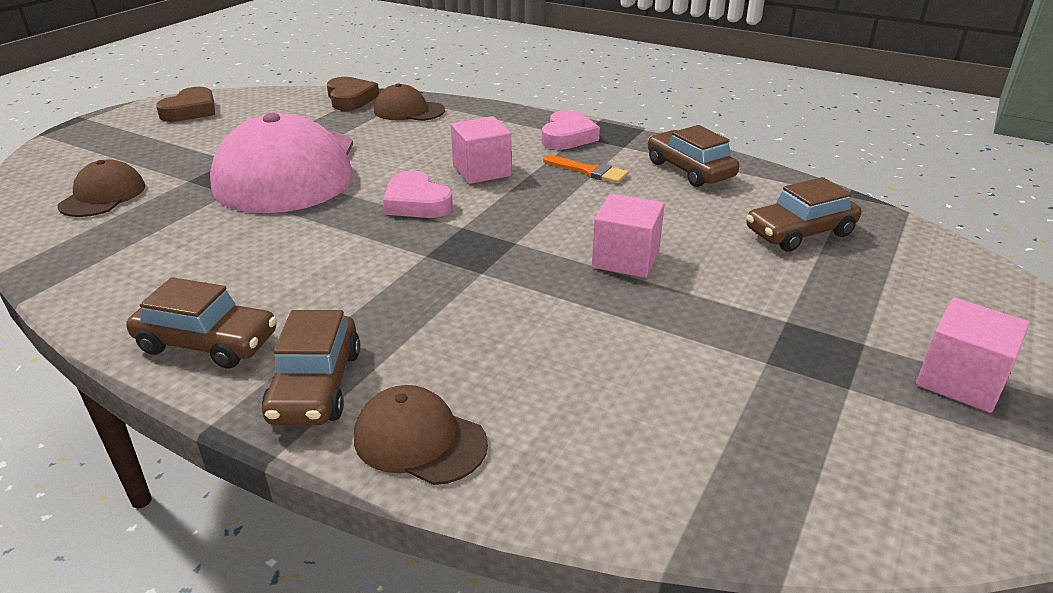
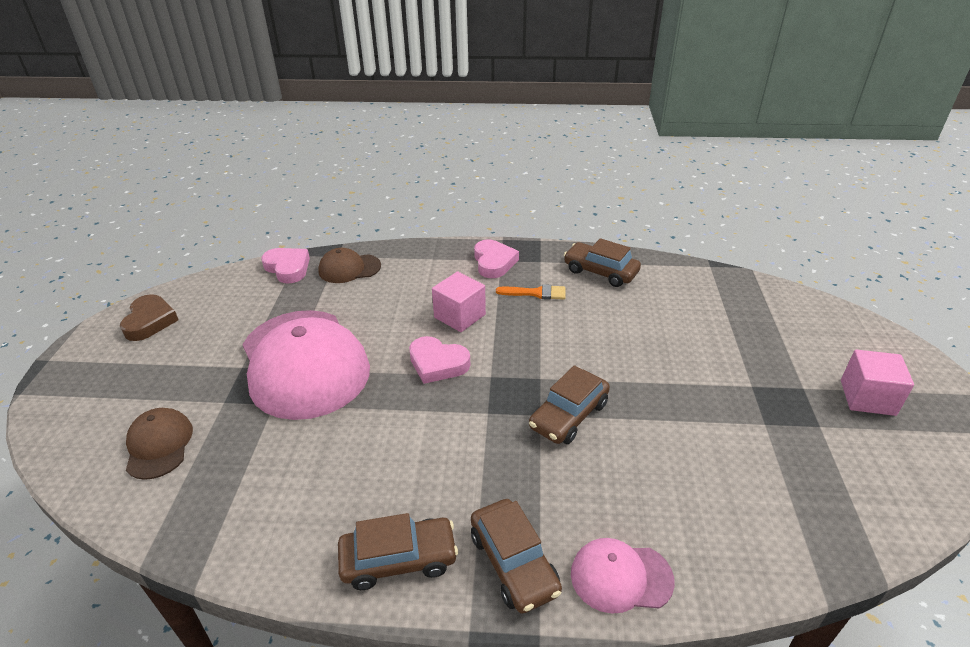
camera: 25 degrees left, 5 degrees up
(350, 99) = (288, 268): brown heart -> pink heart
(419, 440) = (621, 577): brown cap -> pink cap
(625, 259) = (623, 368): pink cube -> none
(800, 233) = (707, 308): brown car -> brown car (569, 415)

